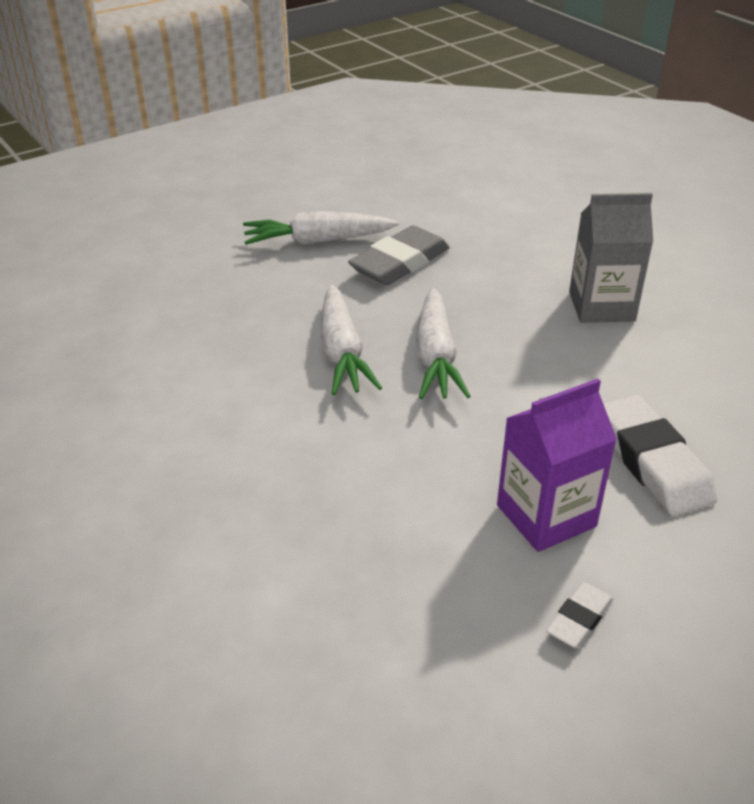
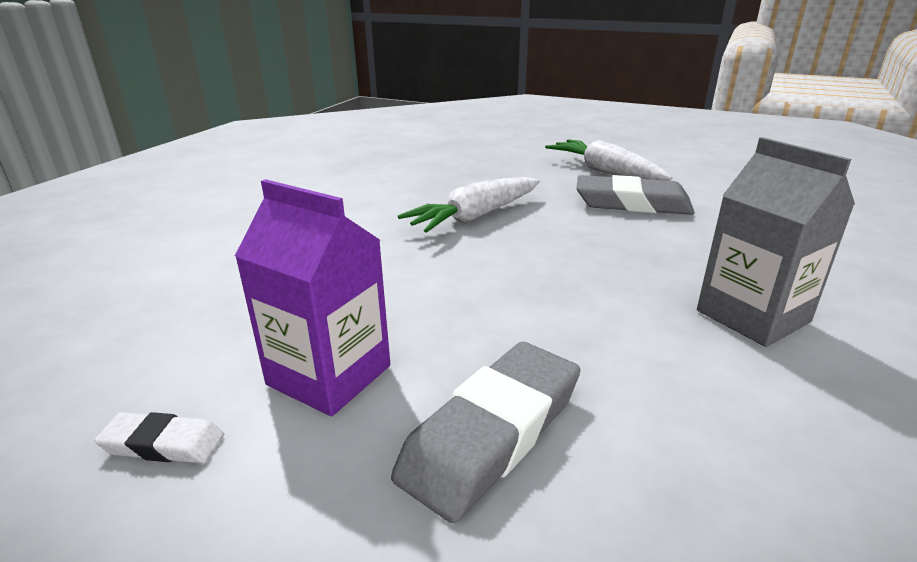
camera: 60 degrees right, 10 degrees down
(436, 357) = (520, 252): white carrot -> none
(651, 461) = (492, 433): white eraser -> grey eraser

